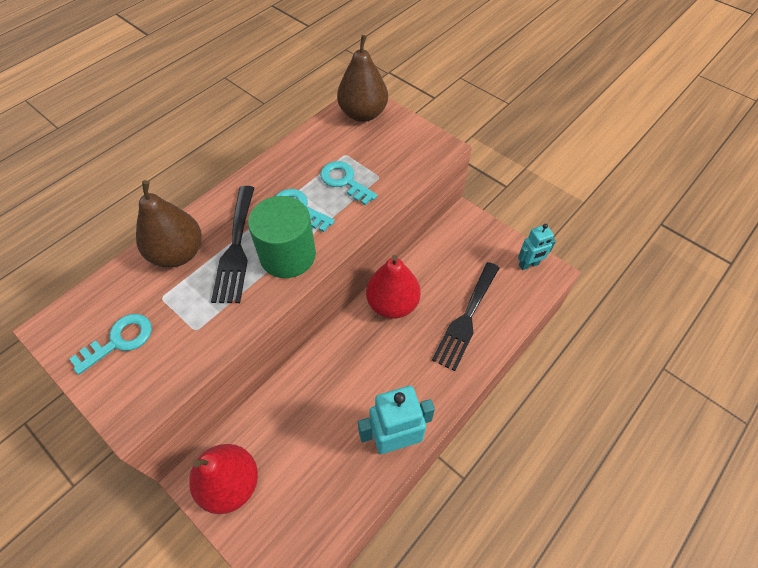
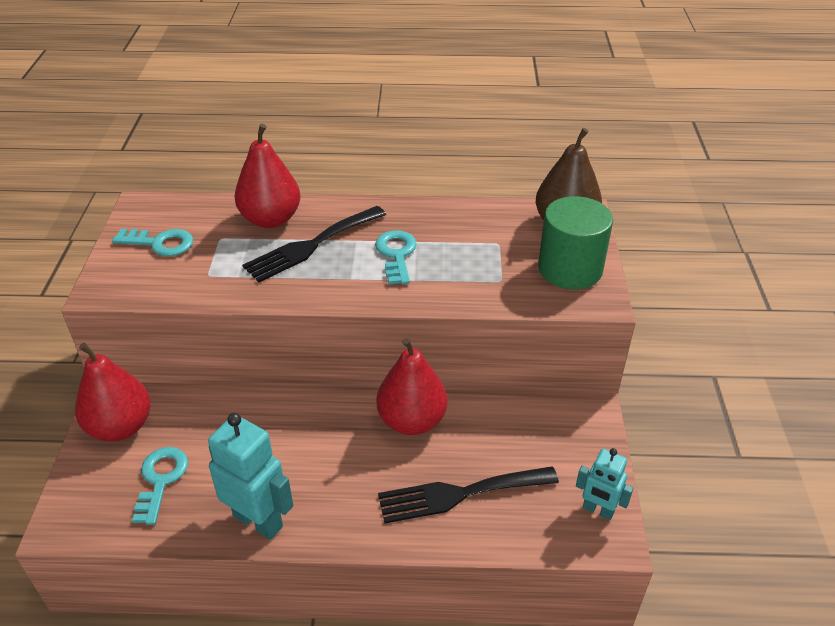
camera: 50 degrees right, 15 degrees down
(178, 253) = (271, 219): brown pear -> red pear
(287, 255) = (338, 279): green cylinder -> green cylinder (570, 269)
(344, 181) = (465, 262): turquoise key -> turquoise key (161, 479)

